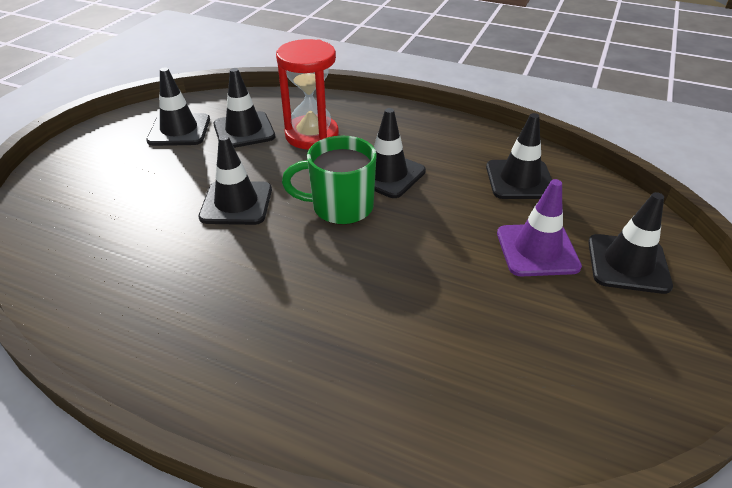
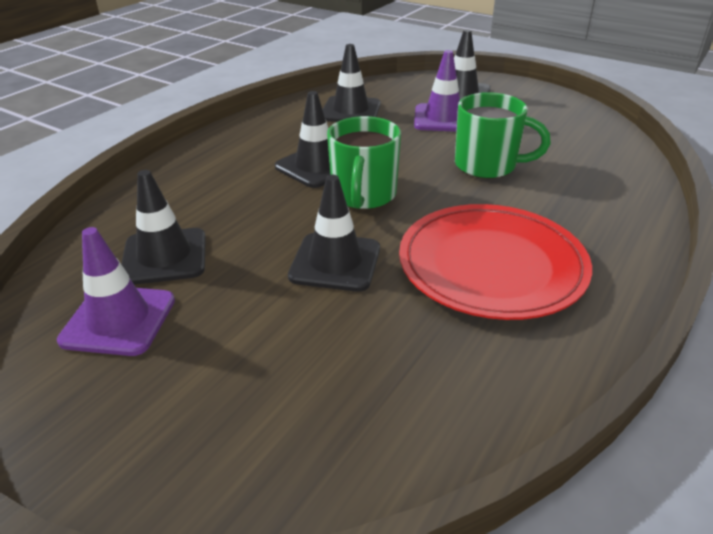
camera: 80 degrees left, 5 degrees down
(179, 130) = (119, 320): black traffic cone -> purple traffic cone
(230, 293) = (491, 266): none -> red plate
(312, 135) = (212, 205): red hourglass -> none
(425, 290) = (487, 166): none -> green mug

